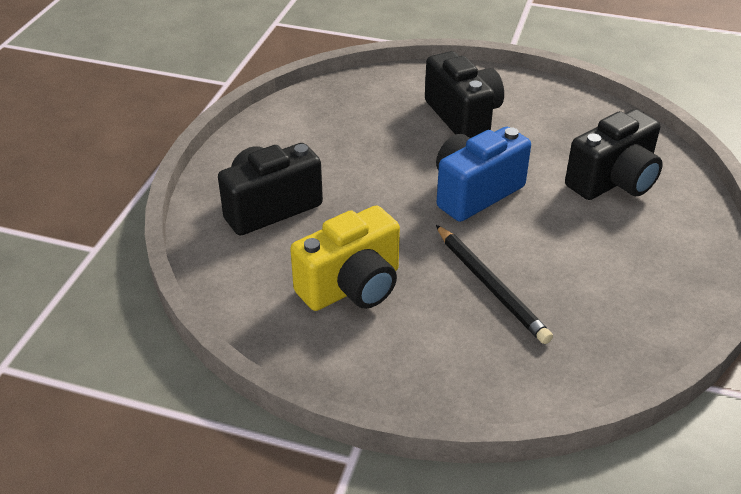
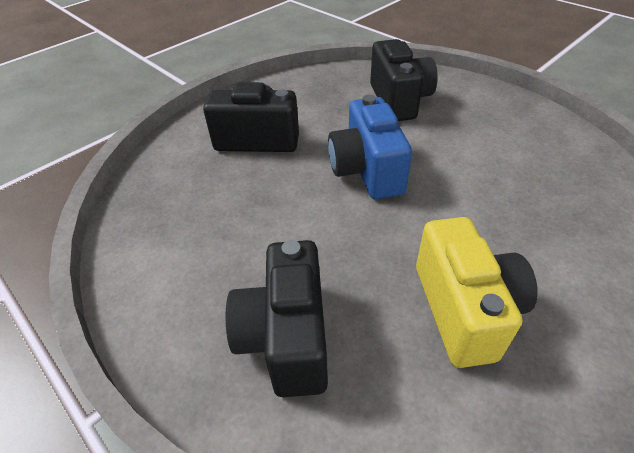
camera: 60 degrees left, 5 degrees up
(490, 286) = (498, 208): black pencil -> none

